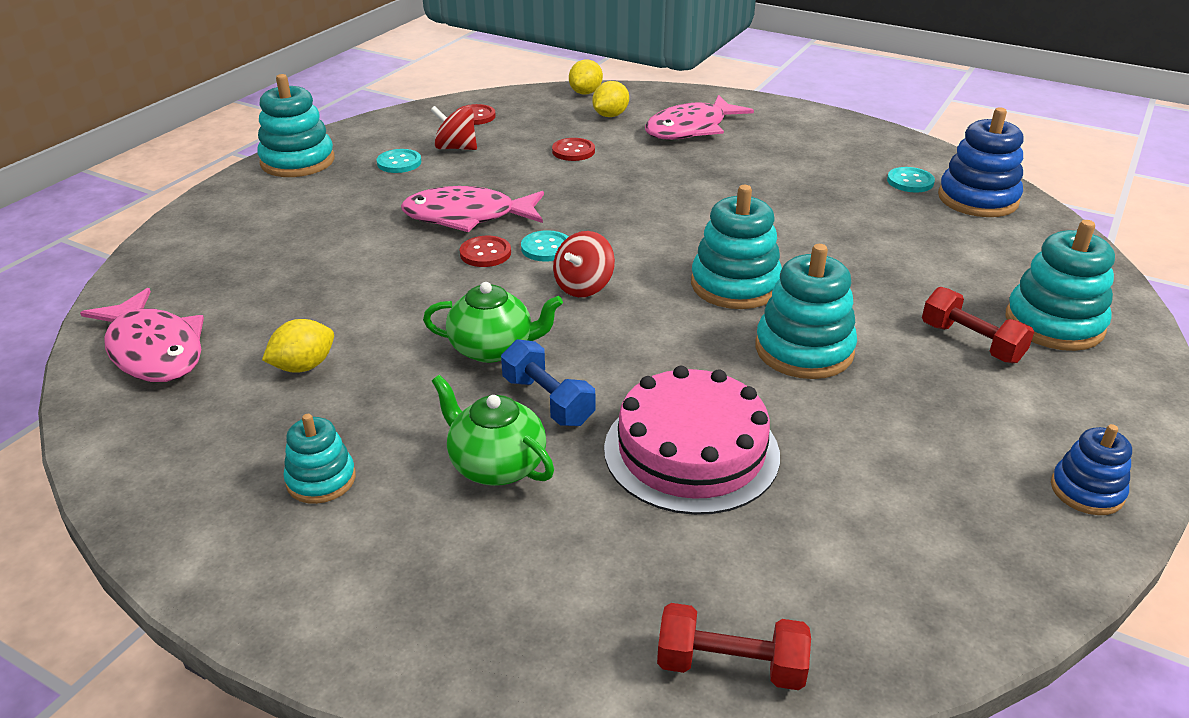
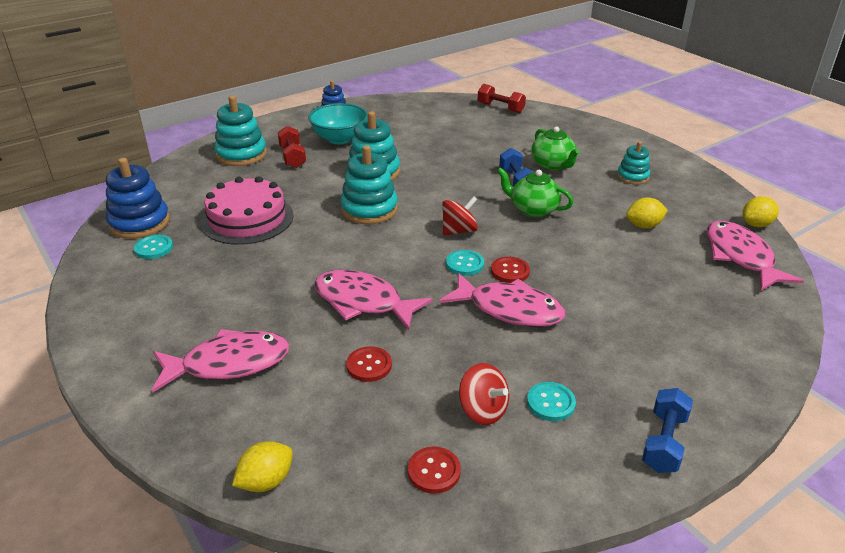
camera: 155 degrees left, 0 degrees up
(297, 161) = (664, 442): turquoise stacking toy -> blue dumbbell
(610, 115) = (282, 416): yellow lemon -> yellow lemon (756, 224)
(626, 189) = (363, 302): none -> pink fish
(691, 451) = (466, 151): pink cake -> pink cake (247, 219)
(959, 410) = (340, 139): none -> turquoise bowl

